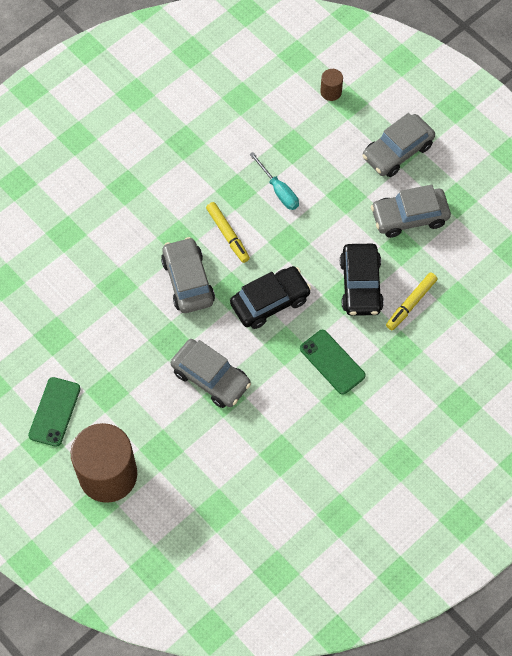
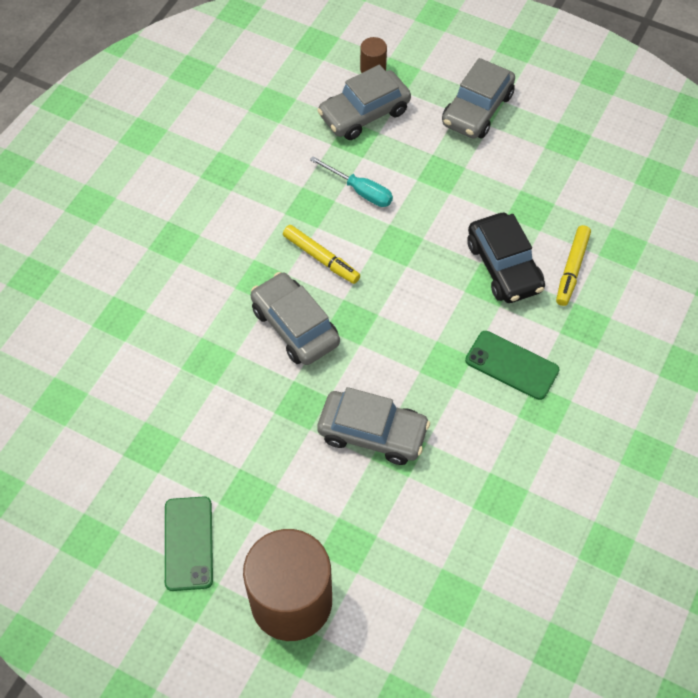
camera: 20 degrees left, 5 degrees down
(270, 302) = (406, 319): black car -> none
(409, 217) = (524, 175): grey car -> grey car (364, 113)

